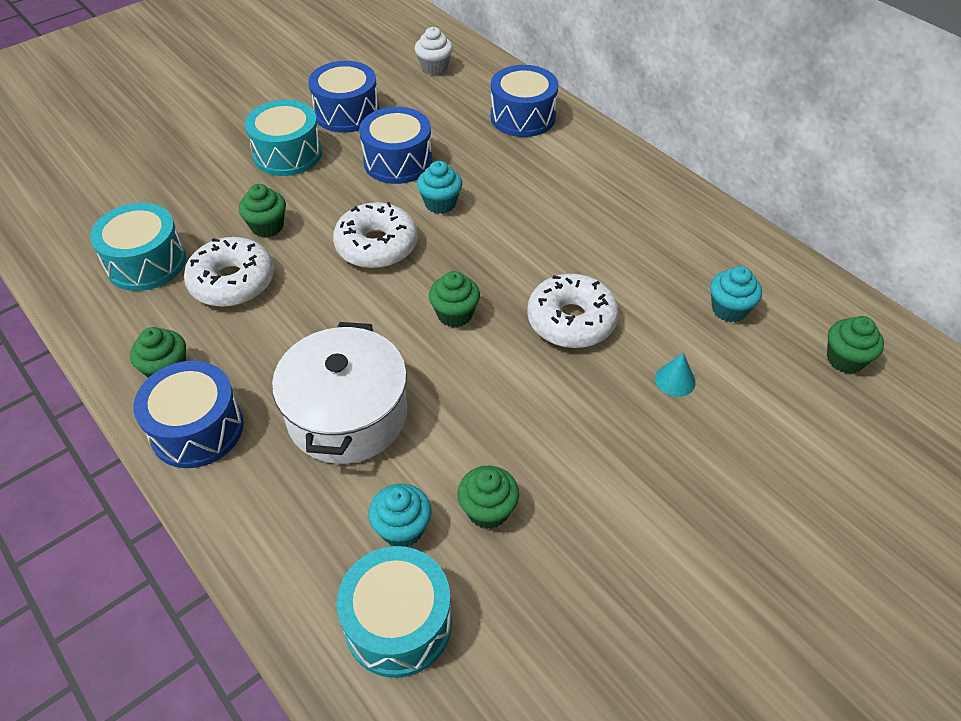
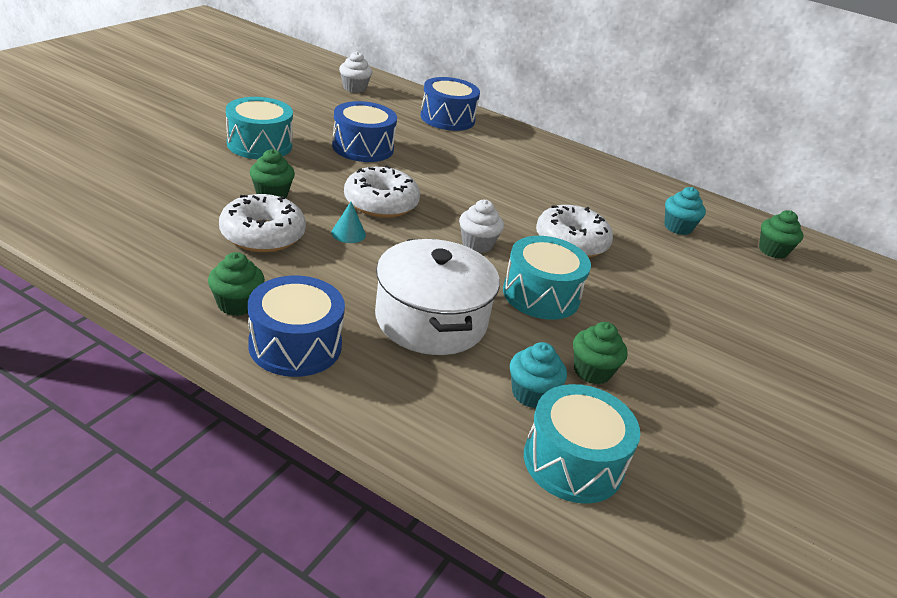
camera: 25 degrees left, 15 degrees down
(146, 263) = (165, 226): turquoise drum -> turquoise drum (541, 295)
(347, 112) = (296, 117): blue drum -> none
(440, 203) = (417, 173): turquoise cupcake -> none
(455, 314) = (477, 244): green cupcake -> white cupcake
(675, 380) = (671, 272): turquoise cone -> turquoise cone (348, 233)

